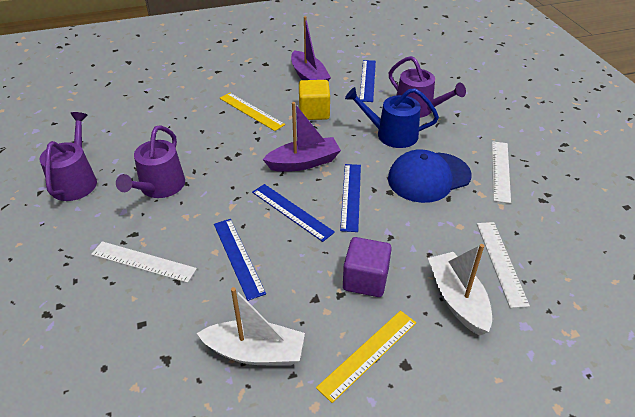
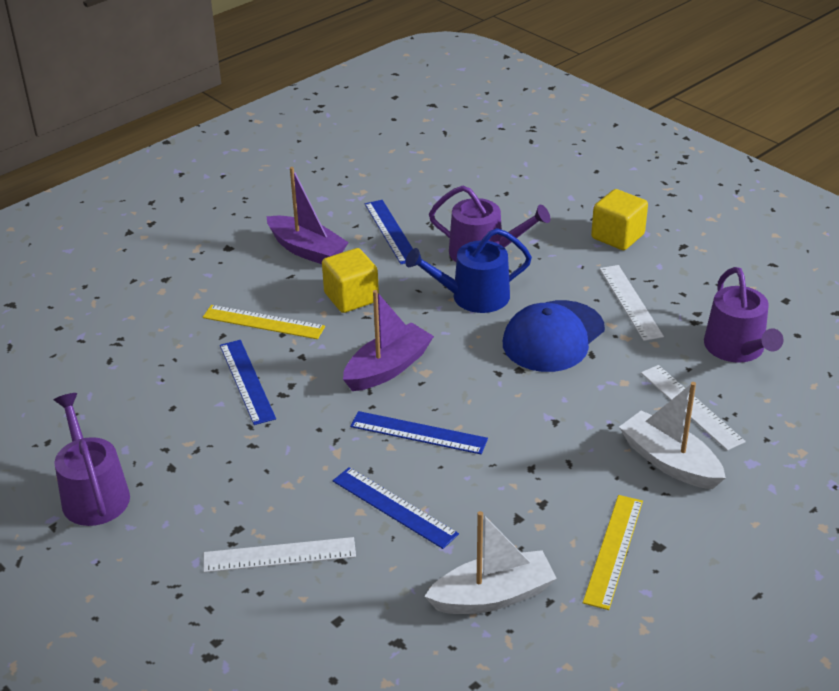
camera: 25 degrees left, 5 degrees down
(159, 187) = (221, 462): purple watering can -> purple watering can (737, 349)
(351, 196) = (477, 390): blue ruler -> blue ruler (247, 381)
(365, 280) = (559, 478): purple cube -> none
(519, 124) = (617, 236): none -> yellow cube

